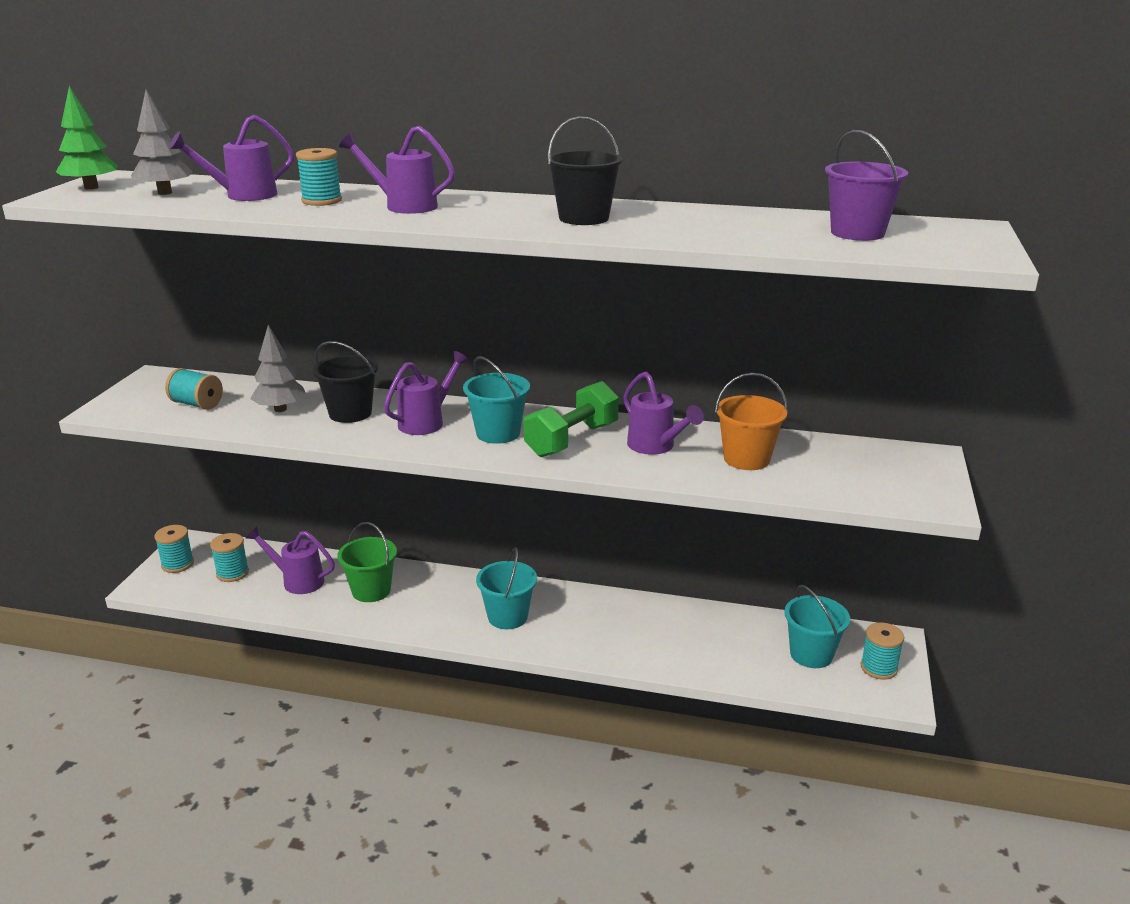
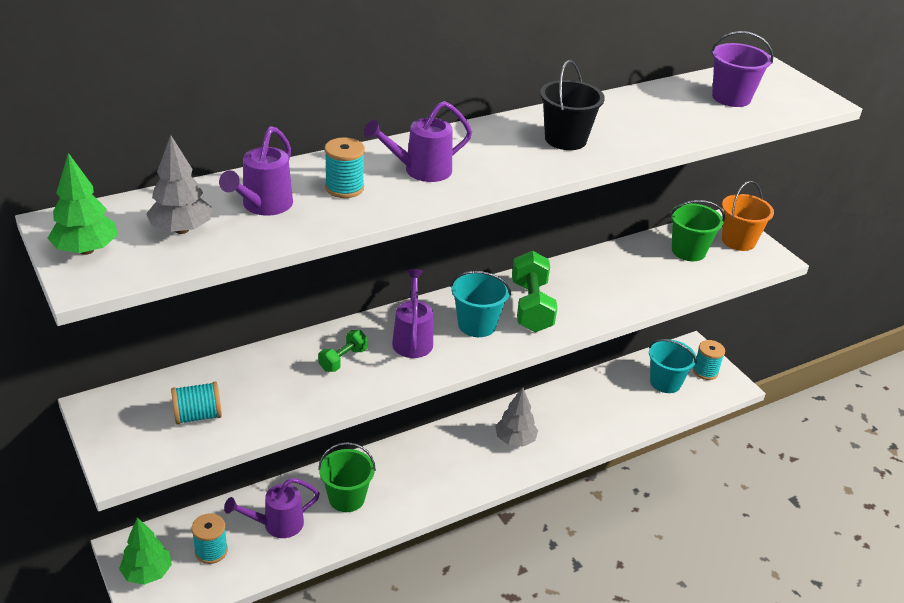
camera: 45 degrees left, 10 degrees up
(177, 564) = (147, 573): turquoise spool -> green tree
(280, 409) = (280, 384): grey tree -> grey tree (515, 440)
(350, 413) = (343, 360): black bucket -> green dumbbell
(507, 617) = (469, 461): turquoise bucket -> none
(655, 446) = (586, 287): purple watering can -> none
(746, 459) = (647, 271): orange bucket -> orange bucket (738, 241)
(829, 461) = (688, 251): none -> green bucket

